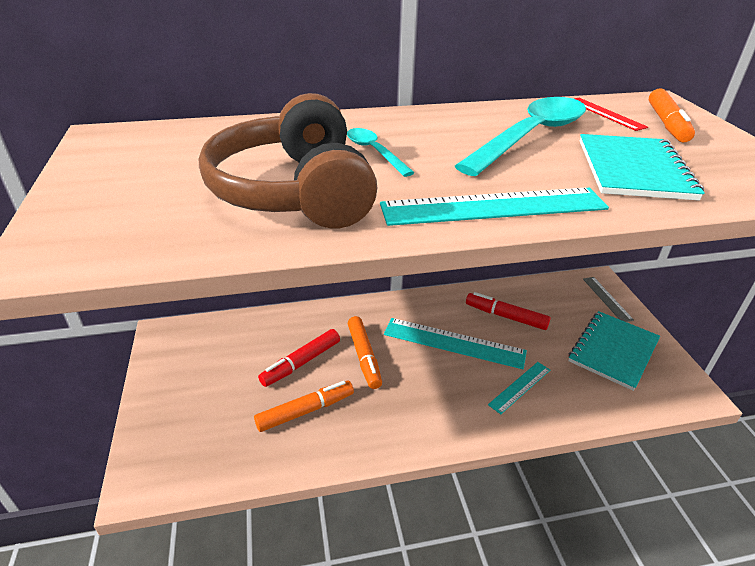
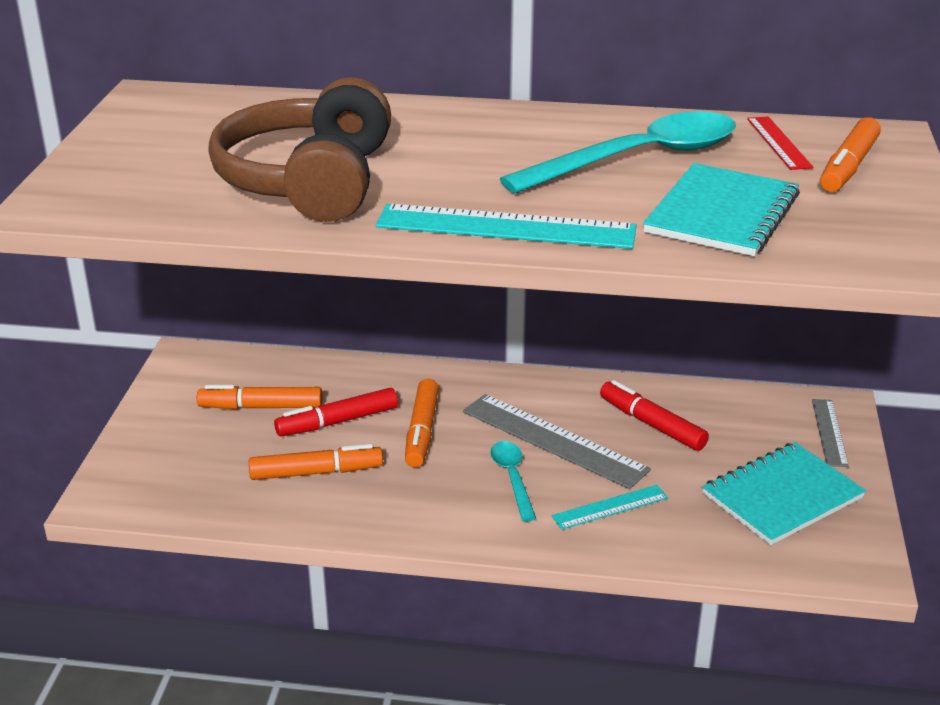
camera: 20 degrees right, 5 degrees down
(239, 363) = (261, 407): none -> orange marker
(374, 152) = (429, 152): turquoise spoon -> turquoise spoon (512, 478)
(454, 343) = (554, 440): turquoise ruler -> grey ruler

